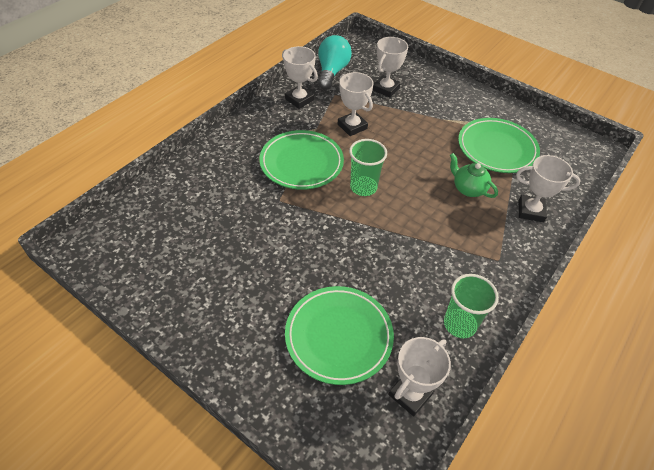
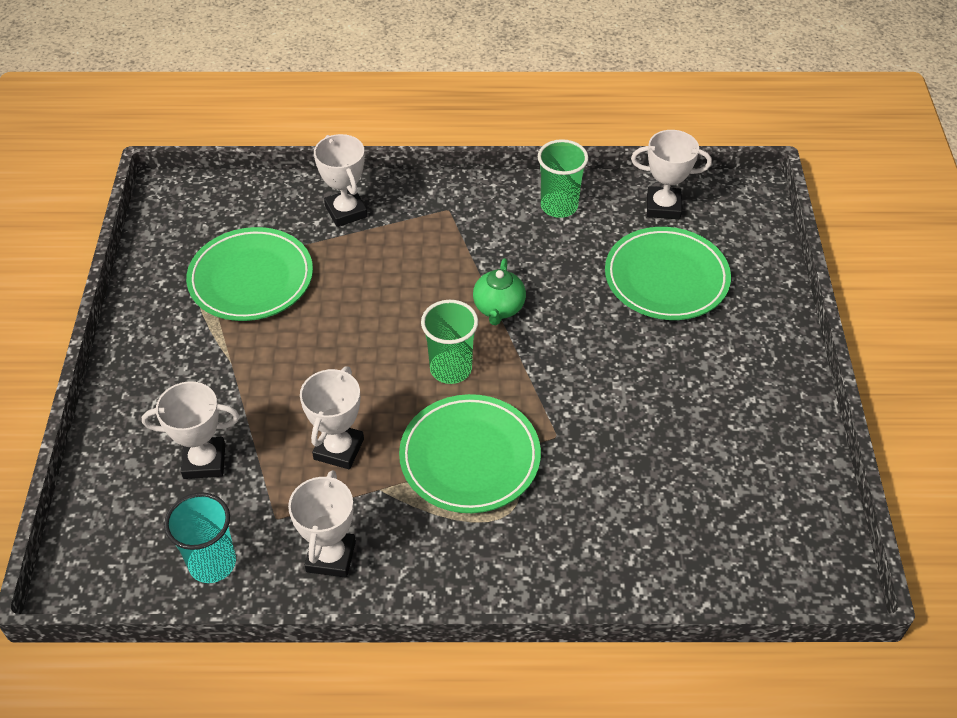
camera: 125 degrees left, 0 degrees up
(332, 72) = (212, 563): turquoise light bulb -> turquoise cup
(468, 189) = (358, 274): green teapot -> green teapot (498, 308)

